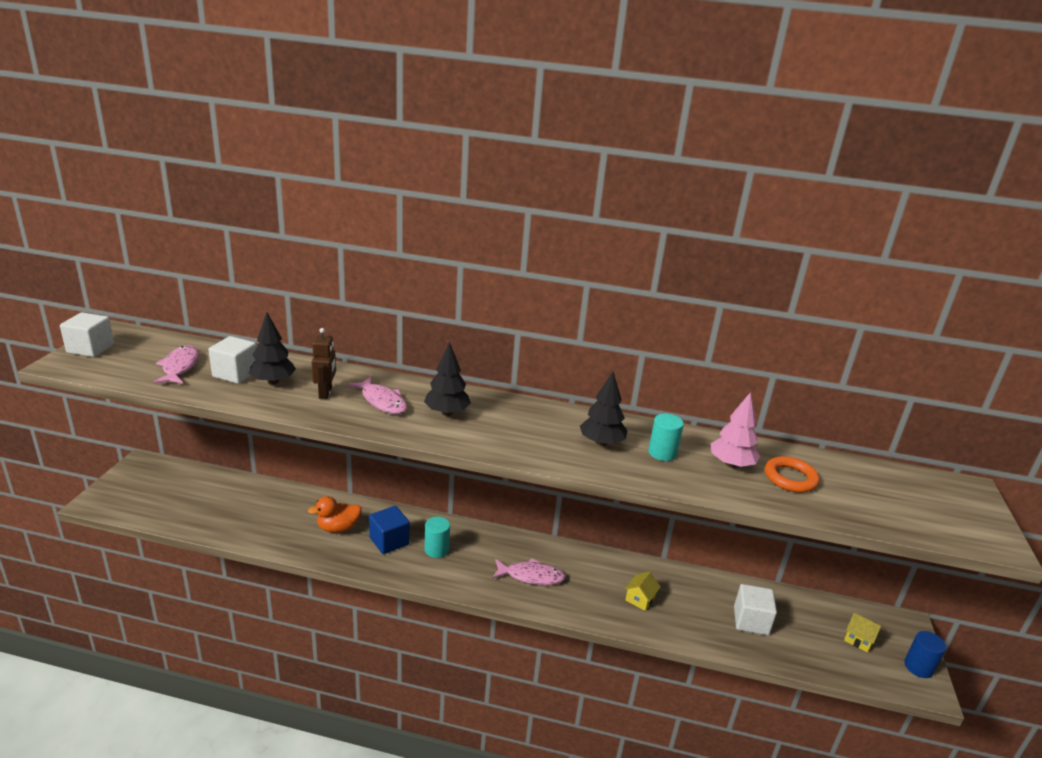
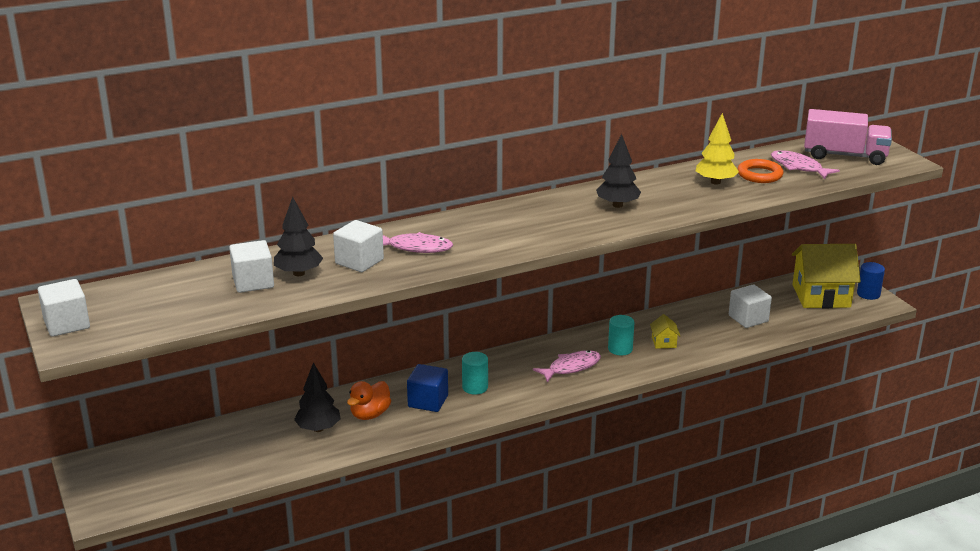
camera: 35 degrees left, 0 degrees up
(179, 367) = (190, 299): pink fish -> pink fish (798, 167)
(325, 393) = (359, 261): brown robot -> white cube
(447, 412) = (479, 233): black tree -> black tree (318, 428)
(662, 453) = (665, 194): turquoise cylinder -> turquoise cylinder (620, 349)
(731, 464) = (715, 182): pink tree -> yellow tree
(858, 639) = (821, 296): yellow house -> yellow house, size x2.37
(922, 501) = (845, 156): none -> pink truck

